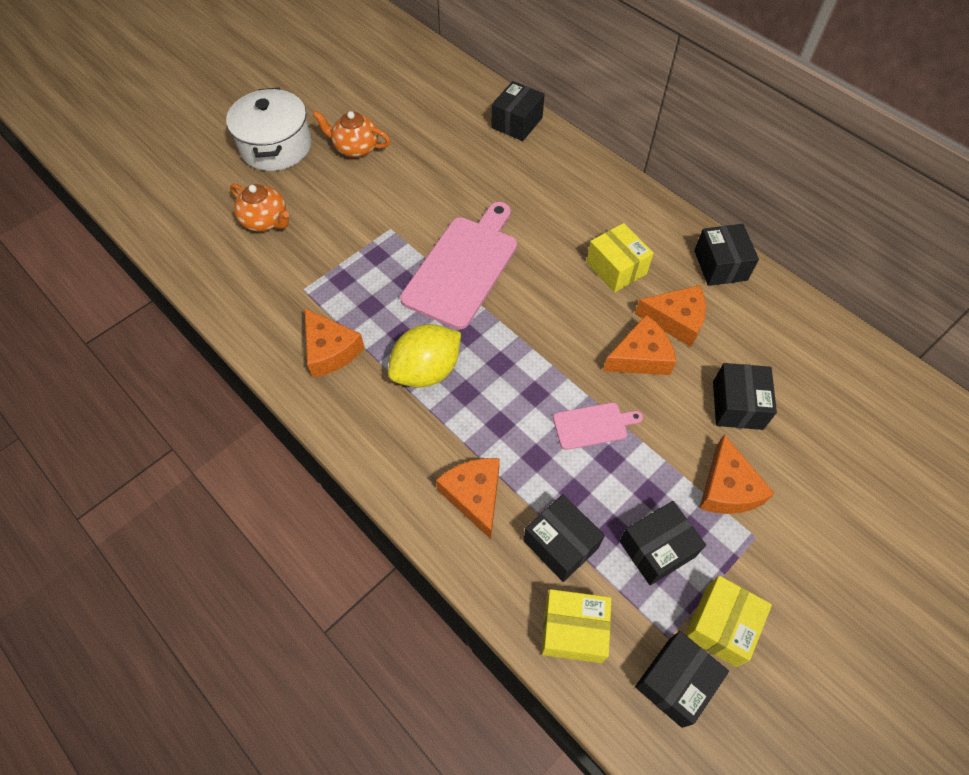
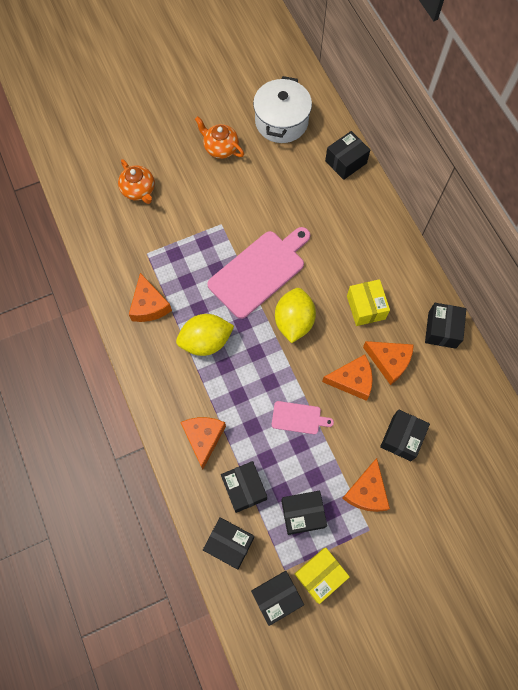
camera: 20 degrees right, 10 degrees up
(276, 146) = (165, 129): white pot -> white pot (281, 121)
(533, 311) = (294, 321): none -> yellow lemon
(573, 630) = (229, 544): yellow box -> black box

